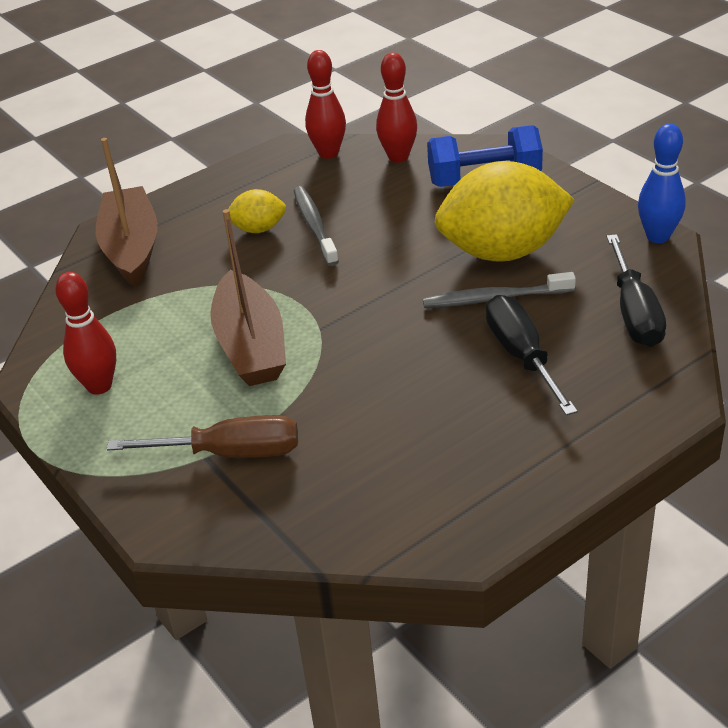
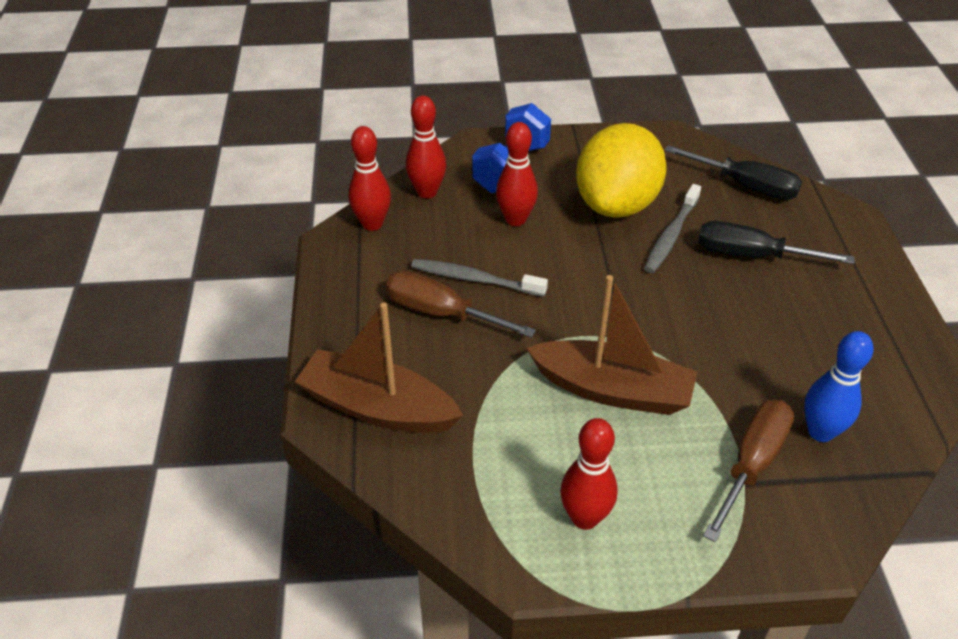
camera: 60 degrees left, 5 degrees up
(258, 229) = (442, 313): yellow lemon -> brown screwdriver
(414, 211) = (515, 219): none -> red bowling pin
(658, 236) = (668, 135): blue bowling pin -> blue bowling pin (820, 432)

